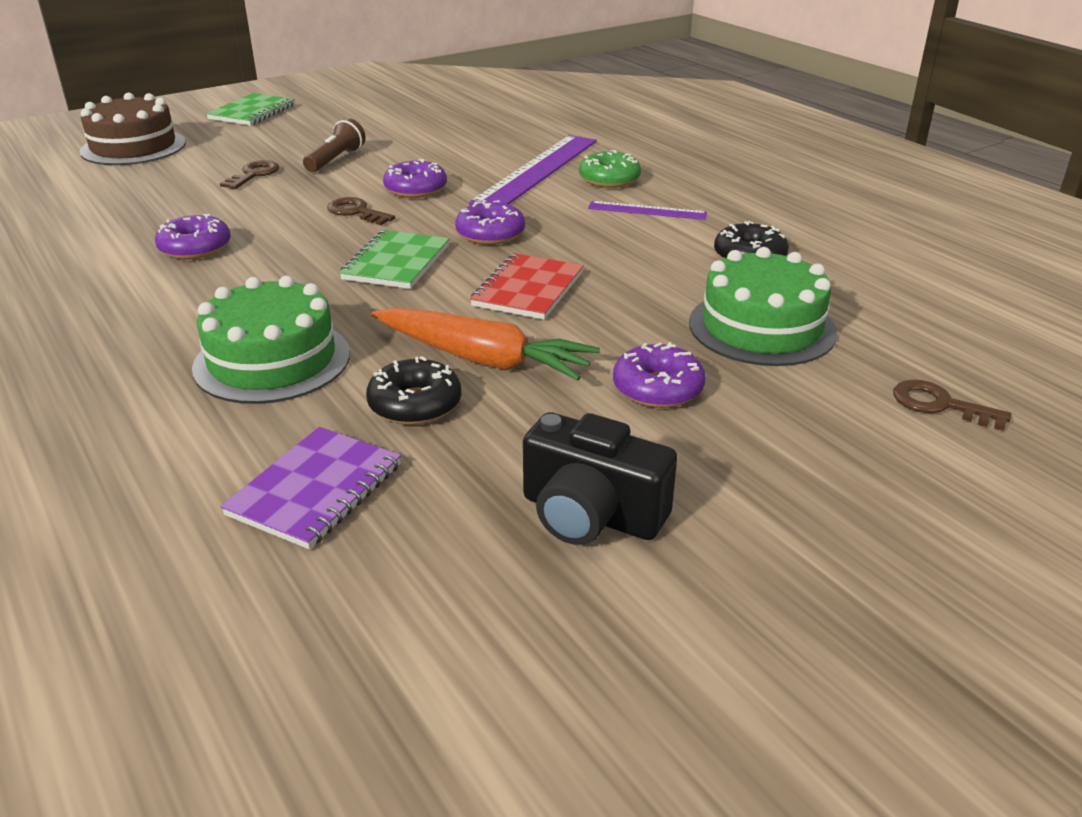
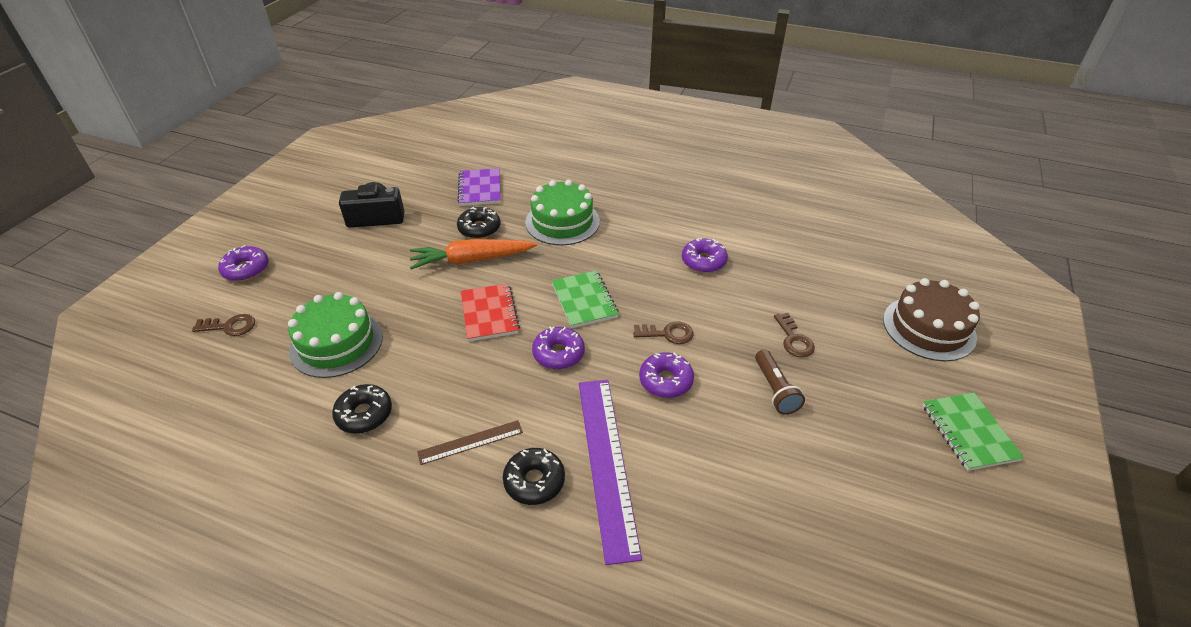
camera: 145 degrees right, 10 degrees up
(609, 179) = (534, 481): green donut -> black donut
(647, 210) = (470, 442): purple ruler -> brown ruler
(657, 388) = (378, 278): purple donut -> purple donut (246, 269)

